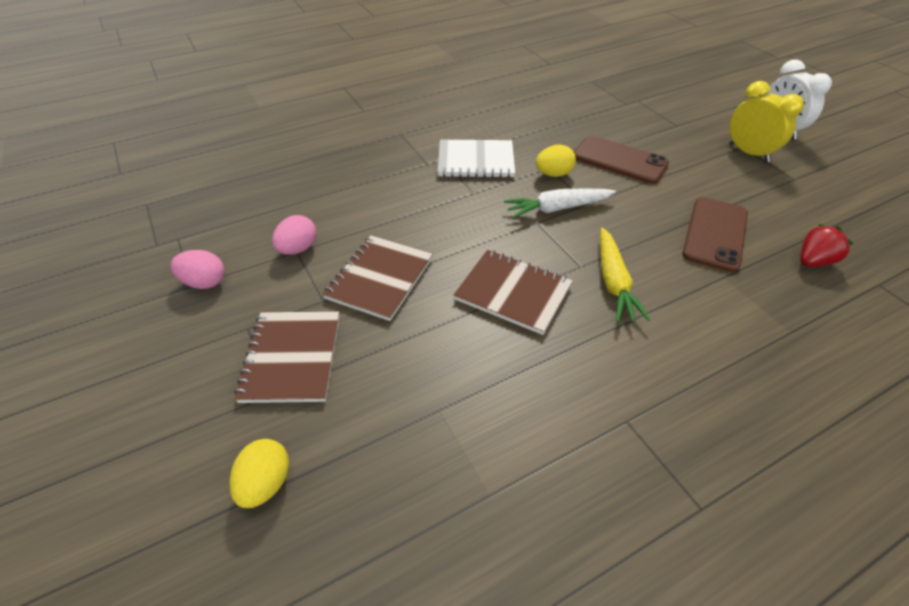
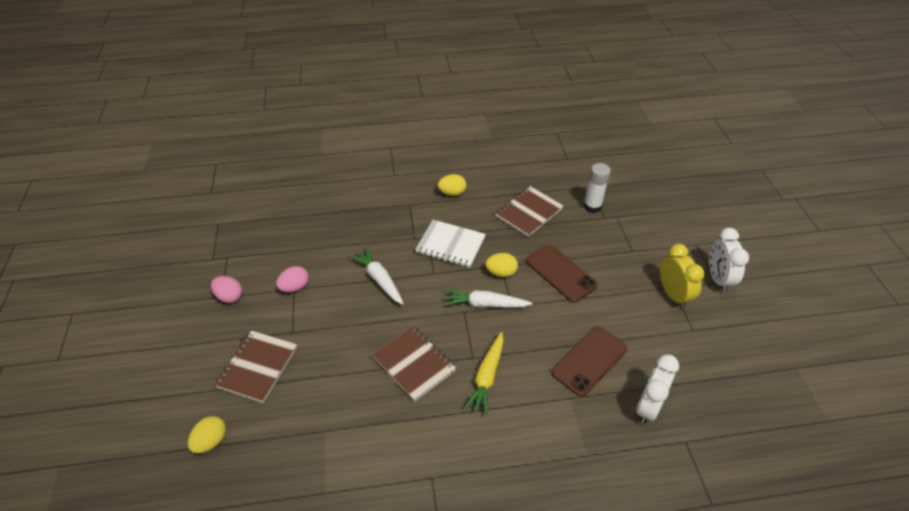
camera: 20 degrees right, 0 degrees up
(380, 278) = (335, 326): brown notebook -> brown notebook (529, 212)
(409, 214) = (379, 280): none -> white carrot
(445, 114) = (452, 193): none -> yellow egg
(607, 96) = (592, 206): none -> white glue stick
(813, 261) = (648, 406): red strawberry -> white clock

